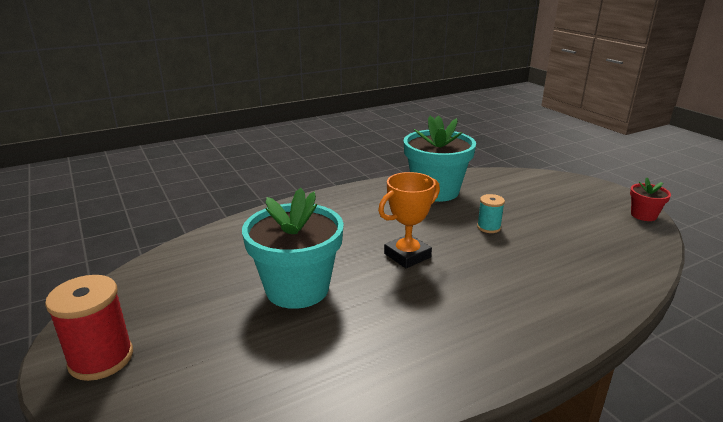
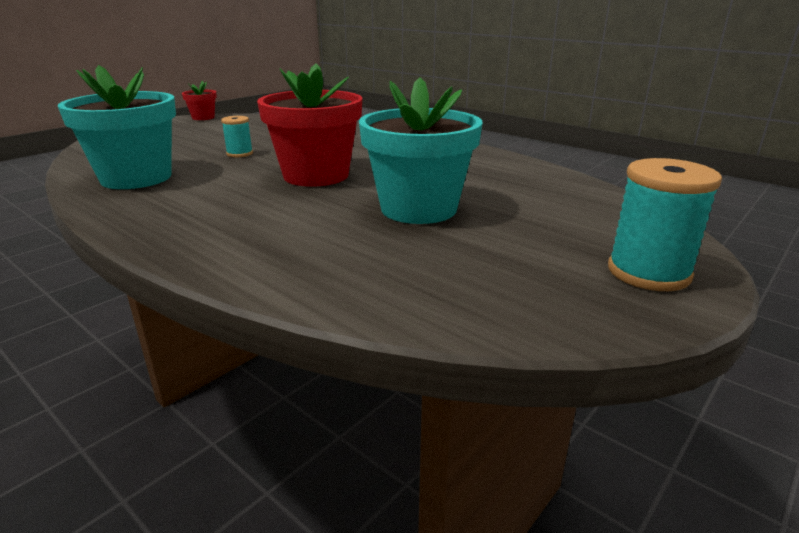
camera: 110 degrees left, 0 degrees up
(101, 359) = (648, 272): red spool -> turquoise spool
(407, 255) = (316, 175): orange trophy -> red flower pot

